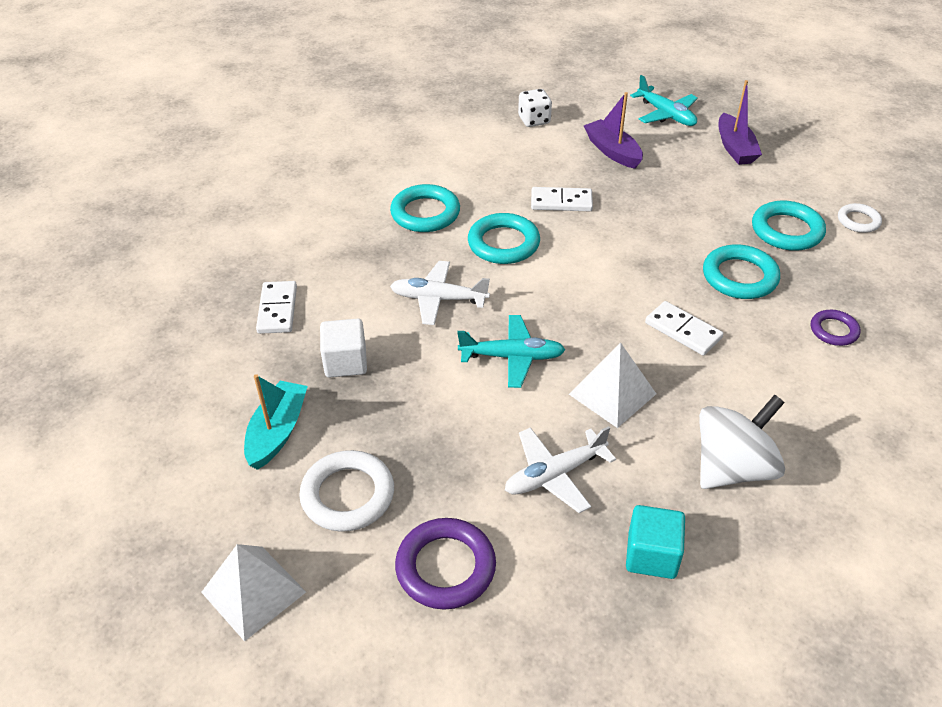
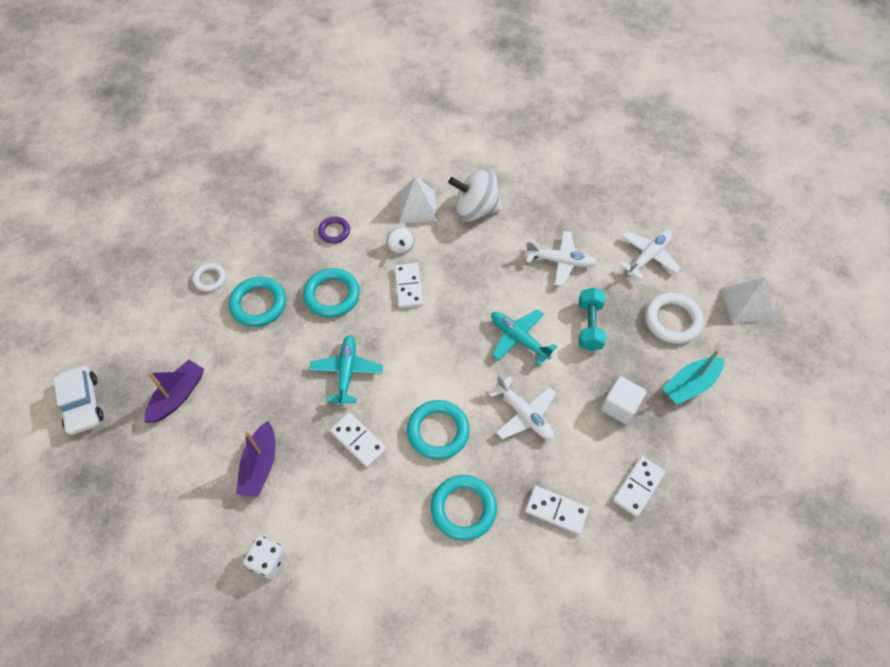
camera: 140 degrees left, 15 degrees up
(343, 253) = (556, 511): none -> white domino
(445, 567) = (648, 256): purple ring -> white plane
(447, 420) = (589, 326): none -> turquoise dumbbell
(612, 394) = (488, 280): white pyramid -> white pyramid (417, 206)
(651, 555) = (553, 203): turquoise cube -> none
(666, 115) = (166, 475): turquoise plane -> turquoise plane (347, 372)
(748, 363) = (401, 247): none -> white spinning top
(786, 110) = (83, 404): none -> white car

